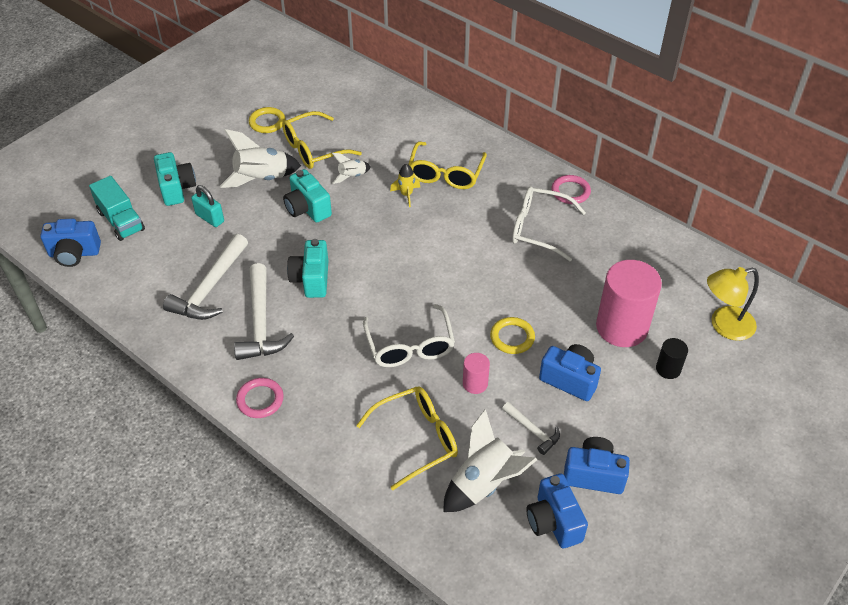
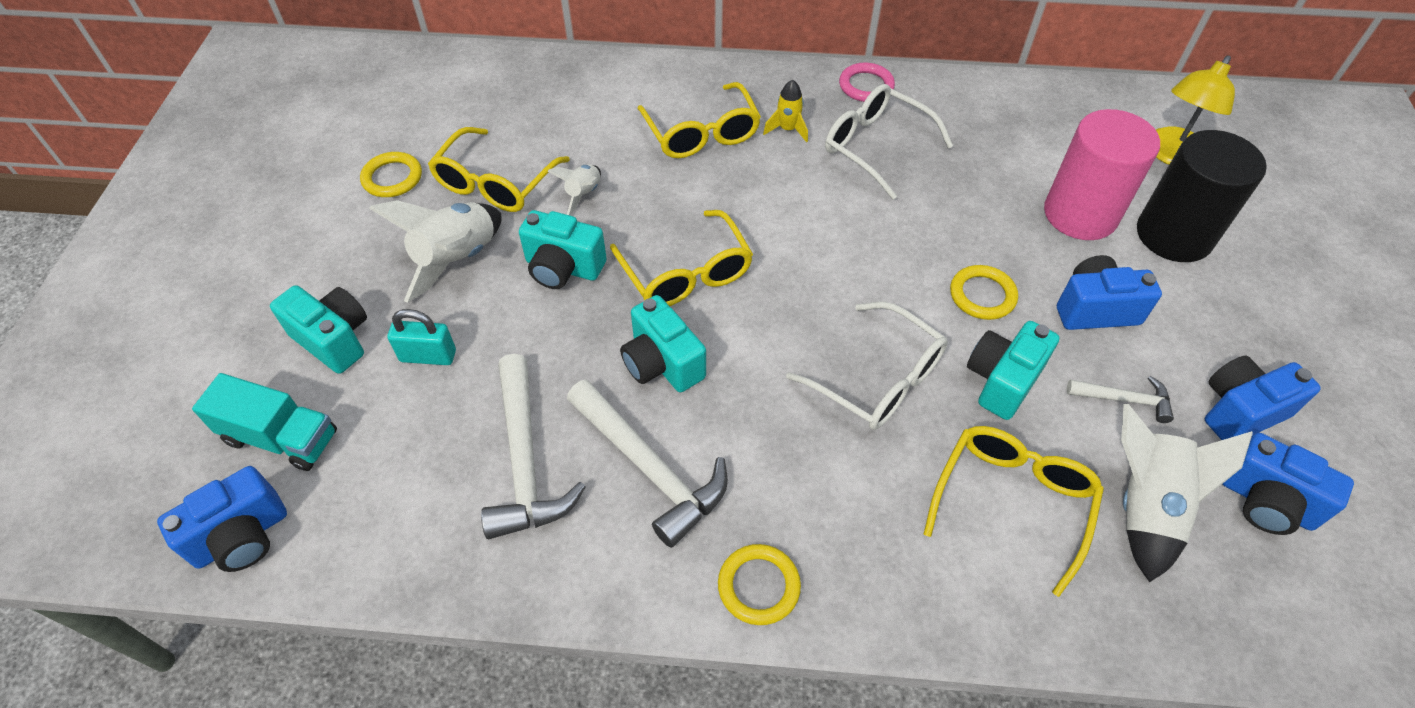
camera: 35 degrees left, 5 degrees up
(260, 400) = (758, 586): pink ring -> yellow ring
(365, 243) = (686, 274): none -> yellow glasses
(406, 194) = (678, 183): yellow rocket -> yellow rocket (787, 129)
(475, 383) = (1002, 380): pink cylinder -> turquoise camera
(538, 228) = (875, 146): white glasses -> white glasses turned 60 degrees clockwise
(668, 369) = (1174, 235): black cylinder -> black cylinder, size x2.15

